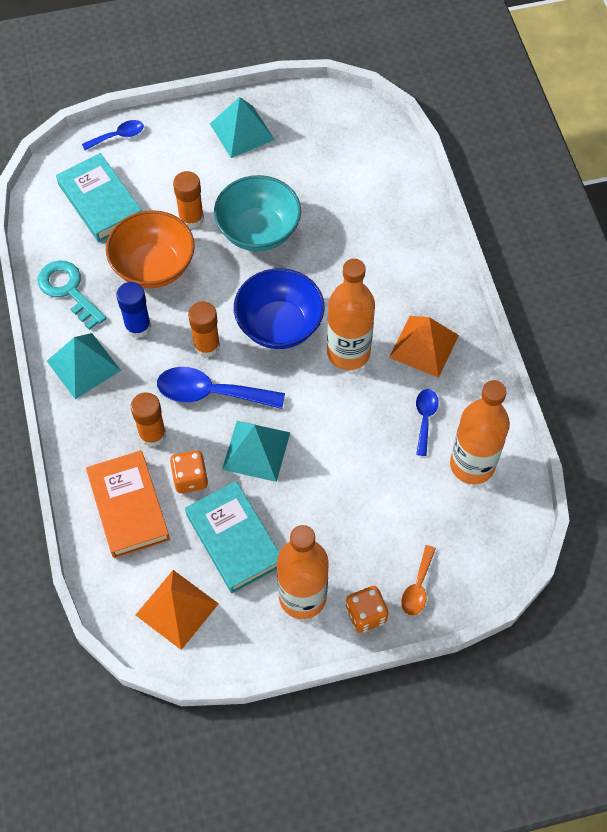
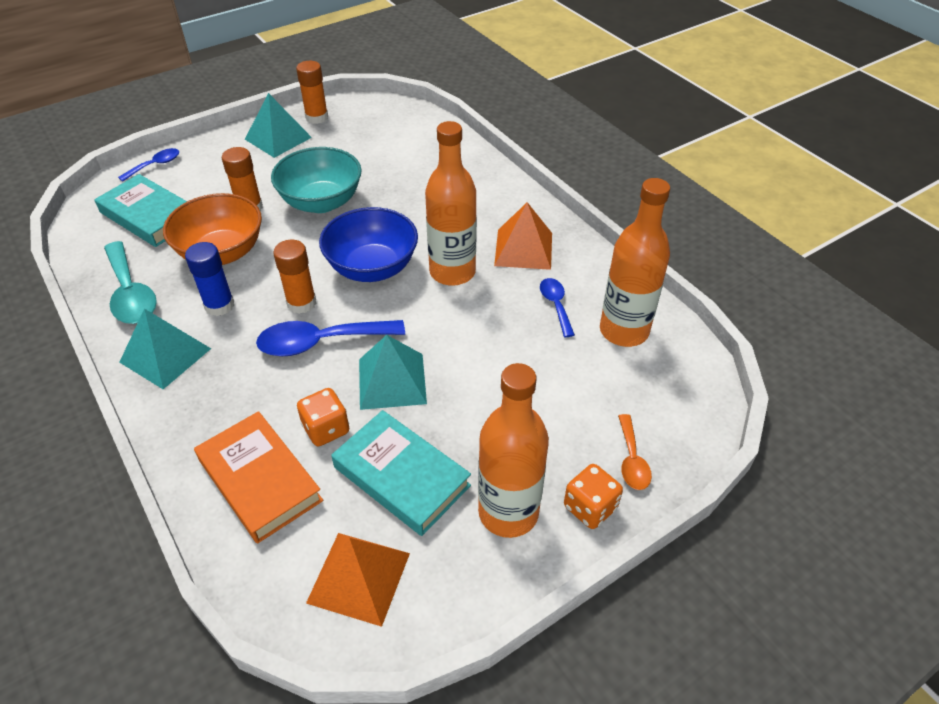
camera: 20 degrees left, 15 degrees down
(68, 290) = (131, 293): turquoise key -> turquoise spoon
(152, 434) = (266, 398): orange glue stick -> orange glue stick (317, 117)

